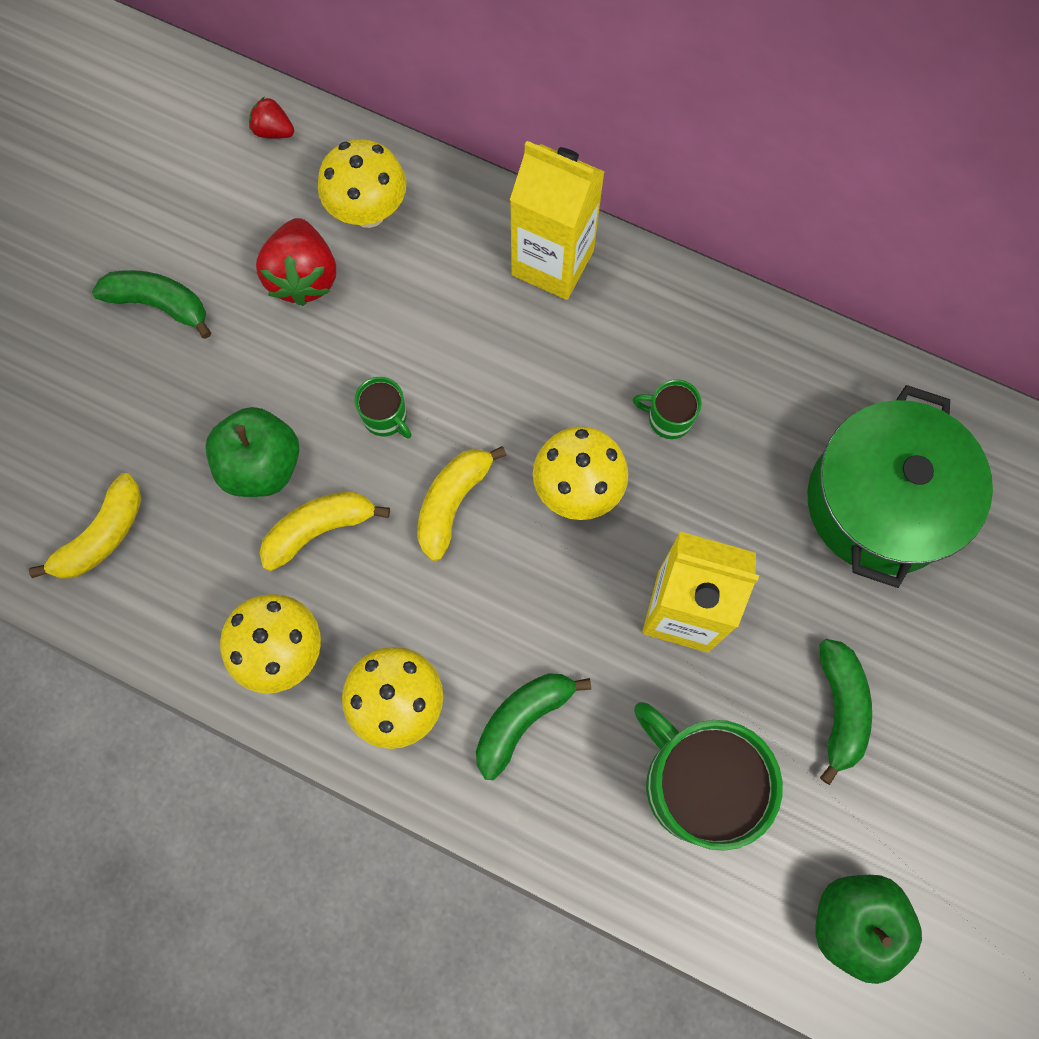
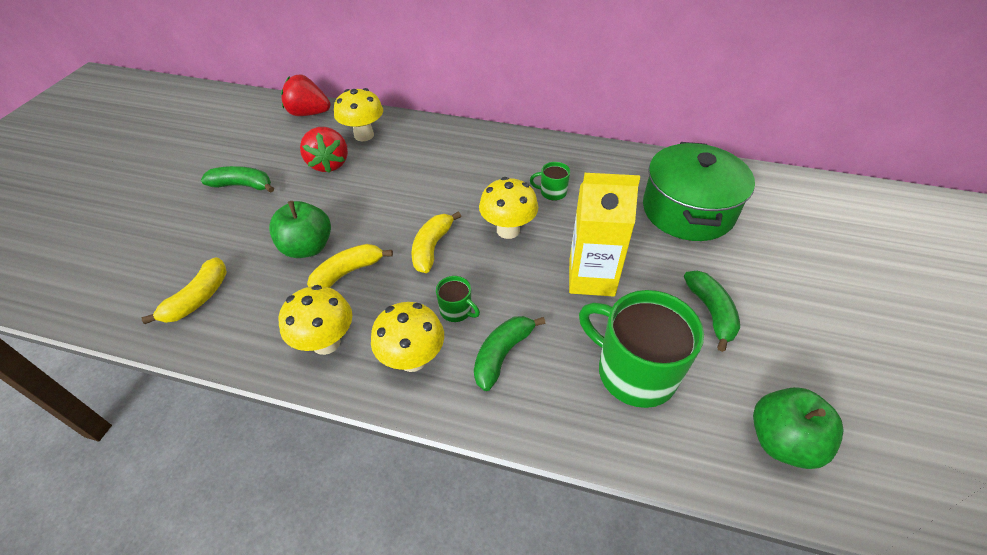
camera: 10 degrees left, 25 degrees down
(273, 131) = (309, 113): red strawberry -> red strawberry, size x1.91
(386, 417) = (384, 215): green mug -> green mug (456, 311)
(552, 263) = (469, 141): yellow carton -> none

